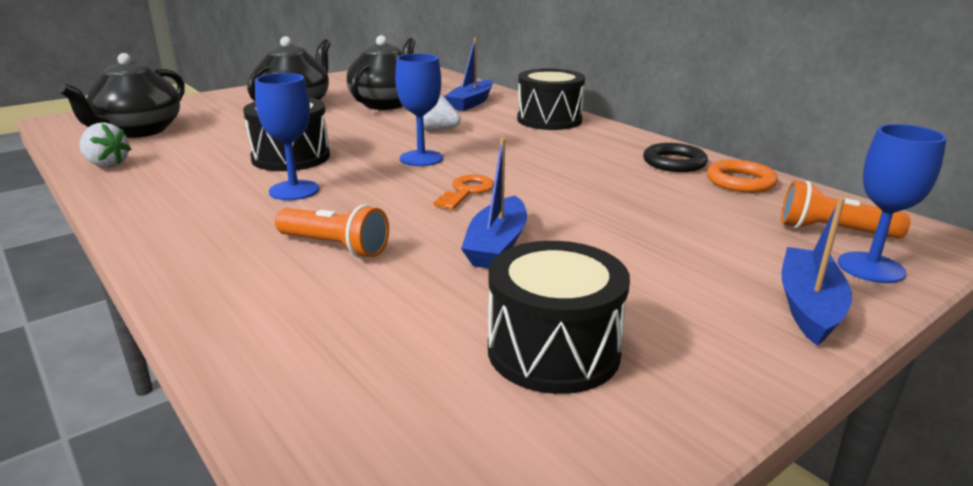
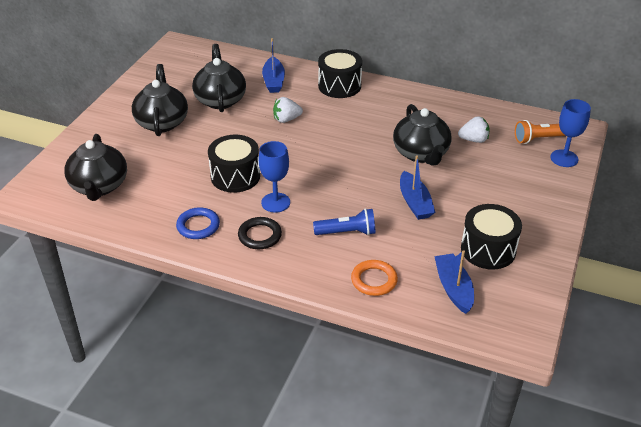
camera: 30 degrees left, 15 degrees up
(106, 165) = (135, 223): white strawberry -> white strawberry (474, 140)
(163, 185) = (198, 226): none -> blue ring
(335, 247) = (347, 232): orange flashlight -> blue flashlight
(421, 158) = (309, 150): blue goblet -> none
(466, 191) = (362, 170): orange key -> none
(583, 198) = (421, 154): none -> black teapot
(674, 162) = (439, 107): black ring -> black ring (260, 236)
(740, 181) = (480, 113): orange ring -> orange ring (374, 280)
(808, 306) = (555, 190): blue boat -> blue boat (453, 288)

